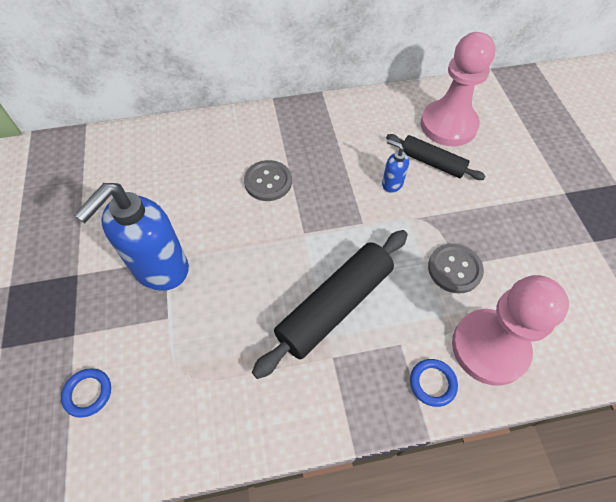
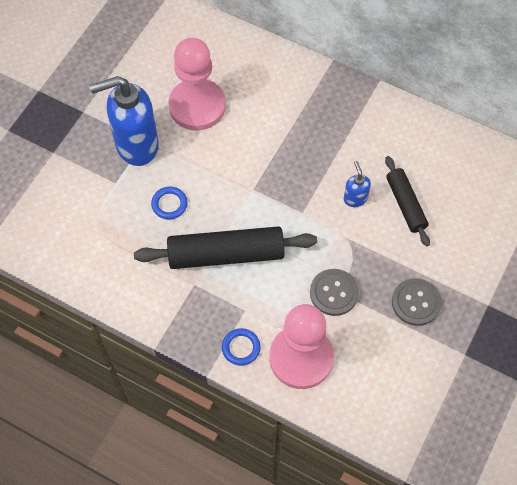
camera: 40 degrees right, 5 degrees up
(88, 393) = (37, 195): blue ring -> blue ring (169, 204)
(268, 182) = (263, 131): grey button -> grey button (416, 302)
(448, 125) = (455, 183): pink pawn -> pink pawn (197, 106)

